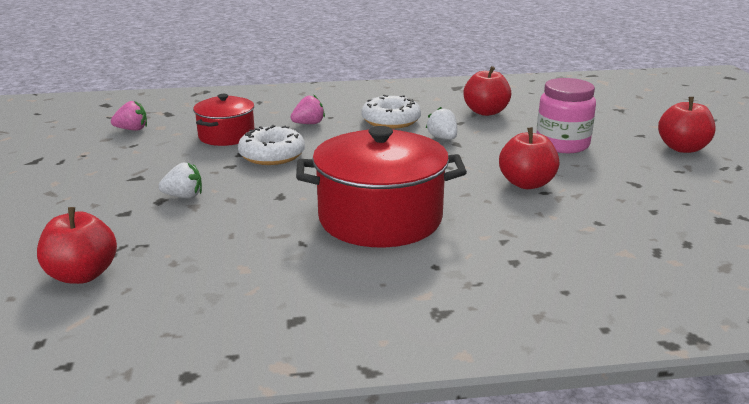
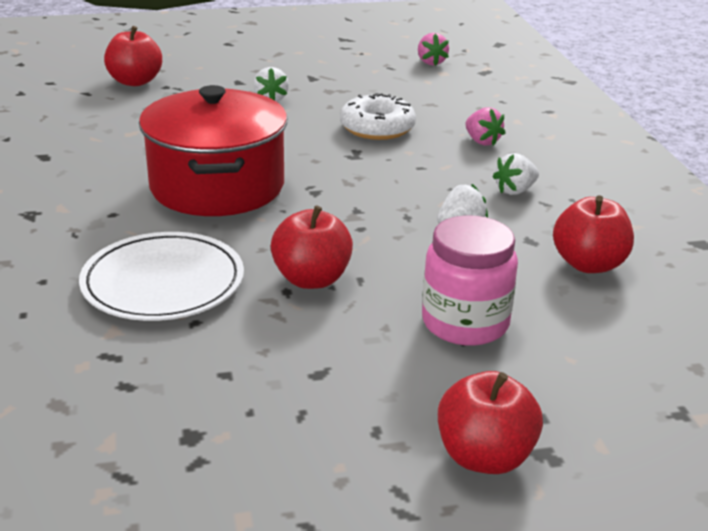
camera: 85 degrees right, 5 degrees up
(226, 136) = (427, 103): red pot -> none
(391, 121) = (515, 191): white donut -> white strawberry
(549, 236) = (163, 283): none -> white plate

